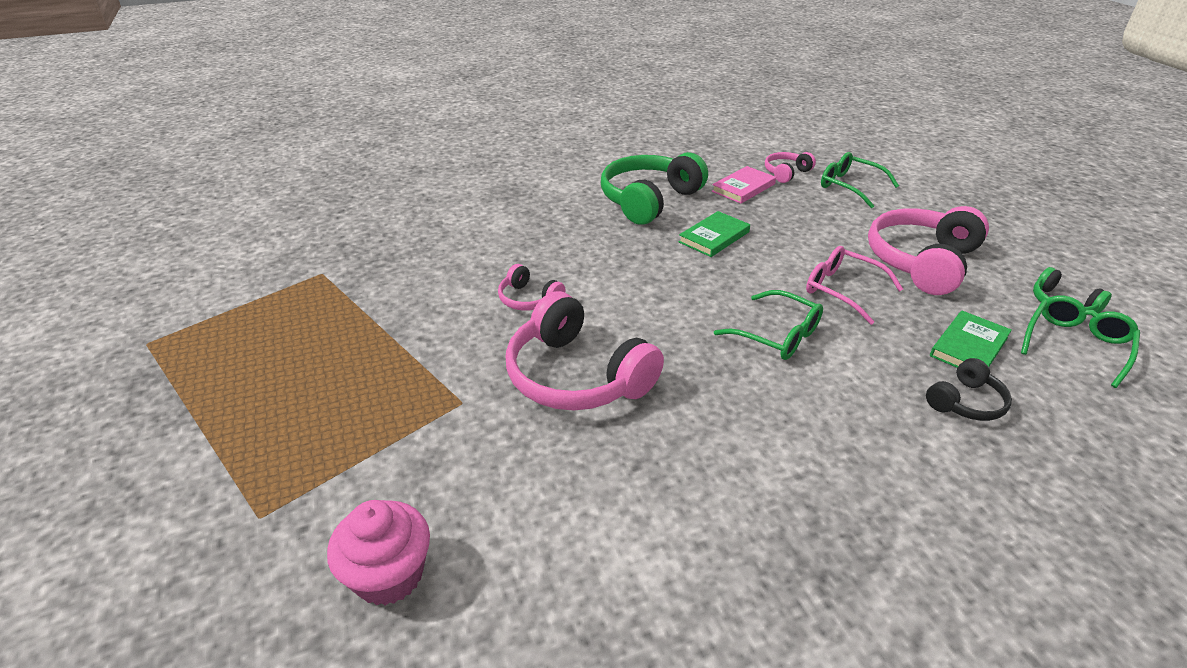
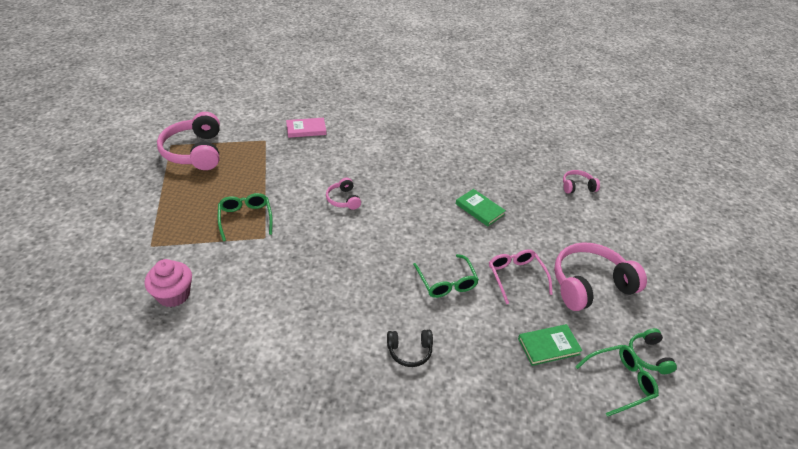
camera: 30 degrees right, 5 degrees up
(577, 376) = (325, 251): pink headphones -> pink headphones (195, 152)
(649, 200) = (468, 169): green headphones -> none
(714, 237) = (479, 209): green book -> green book turned 60 degrees clockwise
(743, 188) = (536, 185): pink book -> pink book (306, 129)
(849, 186) = (609, 214): green glasses -> green glasses (245, 218)
(965, 402) = (504, 372): black headphones -> black headphones (409, 351)

